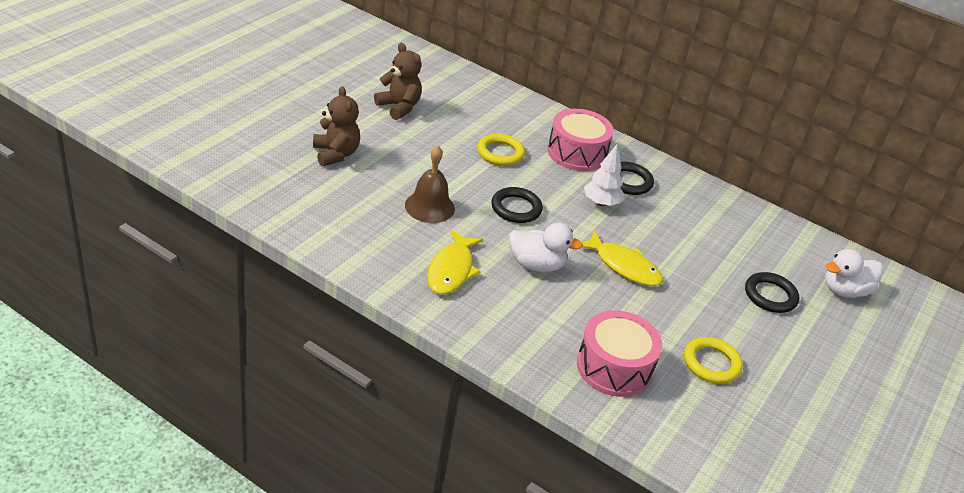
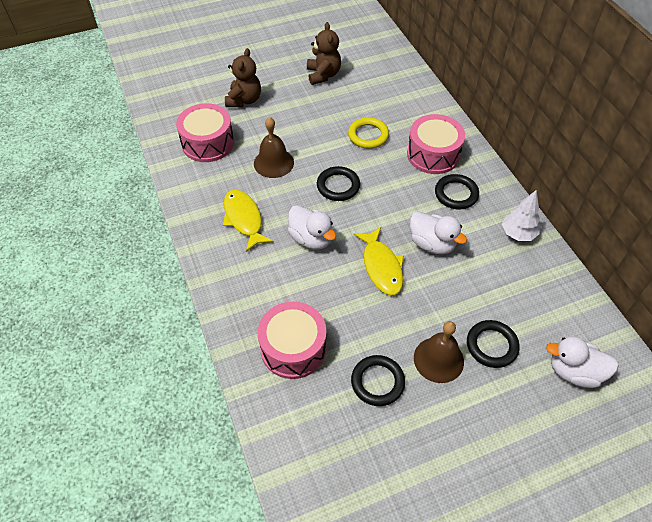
camera: 40 degrees right, 15 degrees up
(337, 209) = (208, 143): none -> pink drum
(451, 270) = (244, 219): yellow fish -> yellow fish turned 105 degrees clockwise
(601, 203) = (413, 205): white tree -> white tree (518, 233)
(648, 231) = (432, 244): none -> white duck
(711, 363) = (377, 382): yellow ring -> black ring
(741, 324) = (438, 359): none -> brown bell

